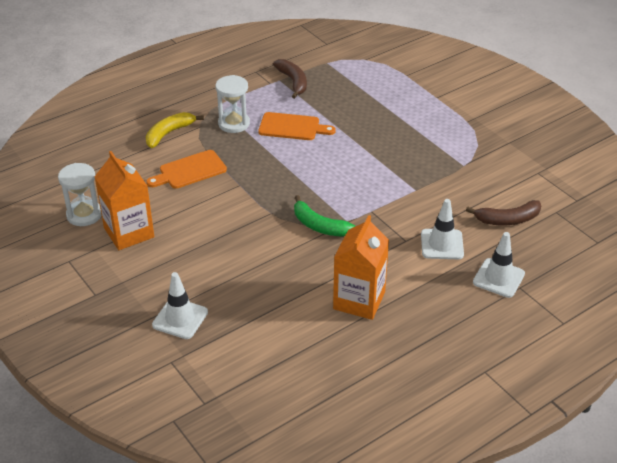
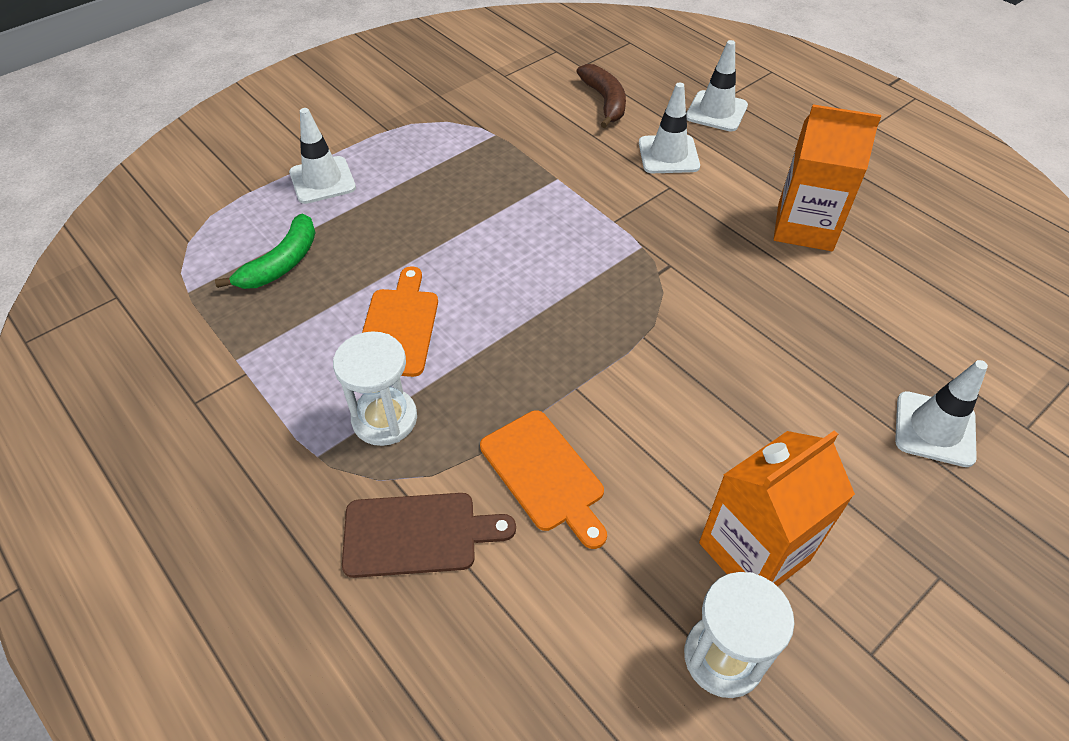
camera: 95 degrees left, 10 degrees up
(169, 133) = (417, 534): yellow banana -> brown cutting board
(293, 82) = (247, 337): brown banana -> none
(319, 225) = (661, 275): green banana -> green banana (281, 263)
(415, 98) = (322, 180): none -> white traffic cone

